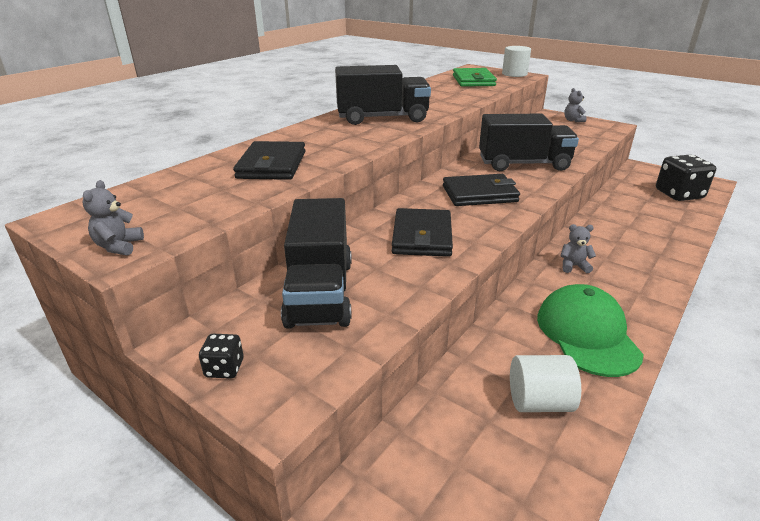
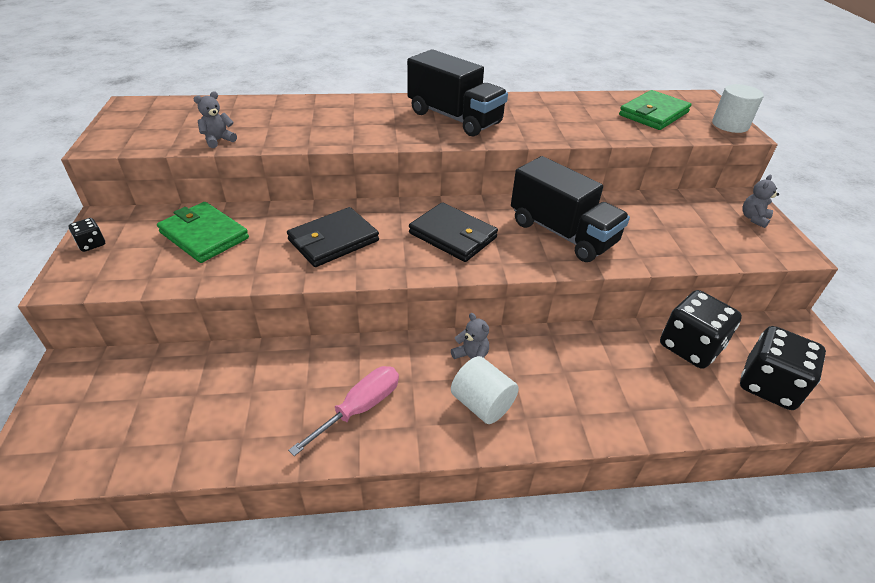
camera: 45 degrees right, 10 degrees up
(119, 246) = (112, 137): grey teddy bear -> grey teddy bear (218, 140)
(272, 165) = (286, 123): black wallet -> none
(320, 292) = (204, 235): black truck -> green wallet
(539, 402) = (237, 413): white cylinder -> white cylinder (482, 404)
(587, 334) = (360, 408): green cap -> pink screwdriver
(630, 198) = (690, 347): none -> black dice

